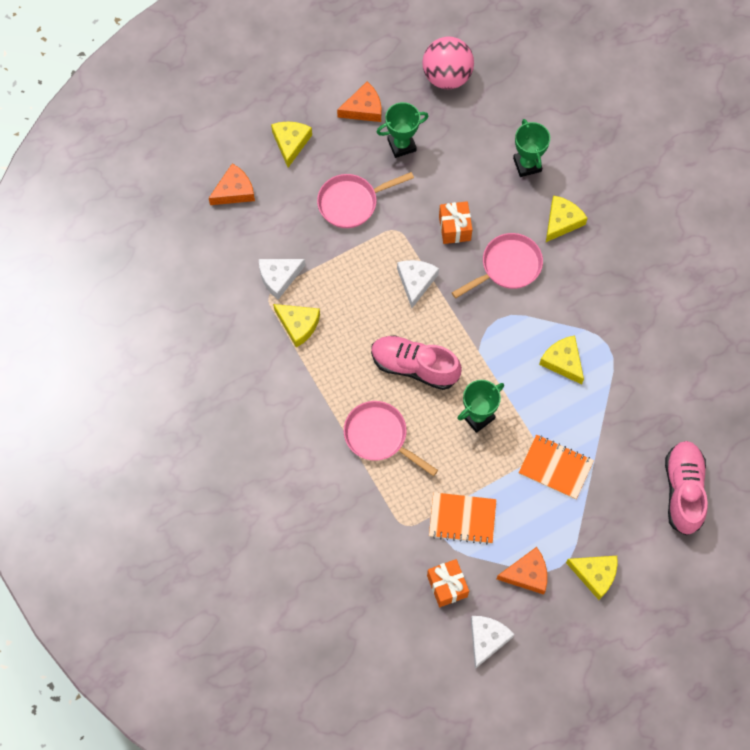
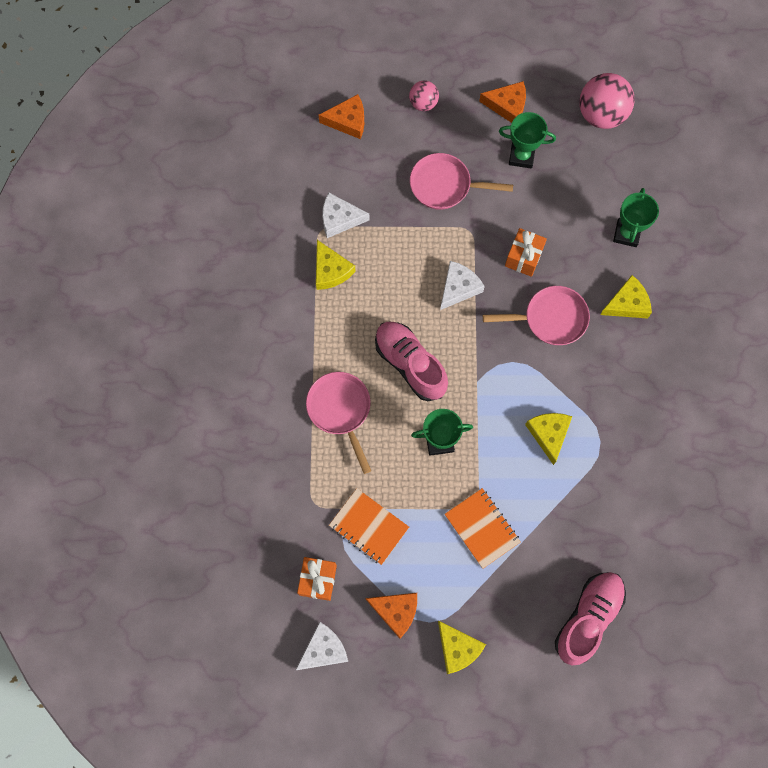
camera: 30 degrees right, 5 degrees up
(291, 143) = (423, 103): yellow cheese -> pink ball

